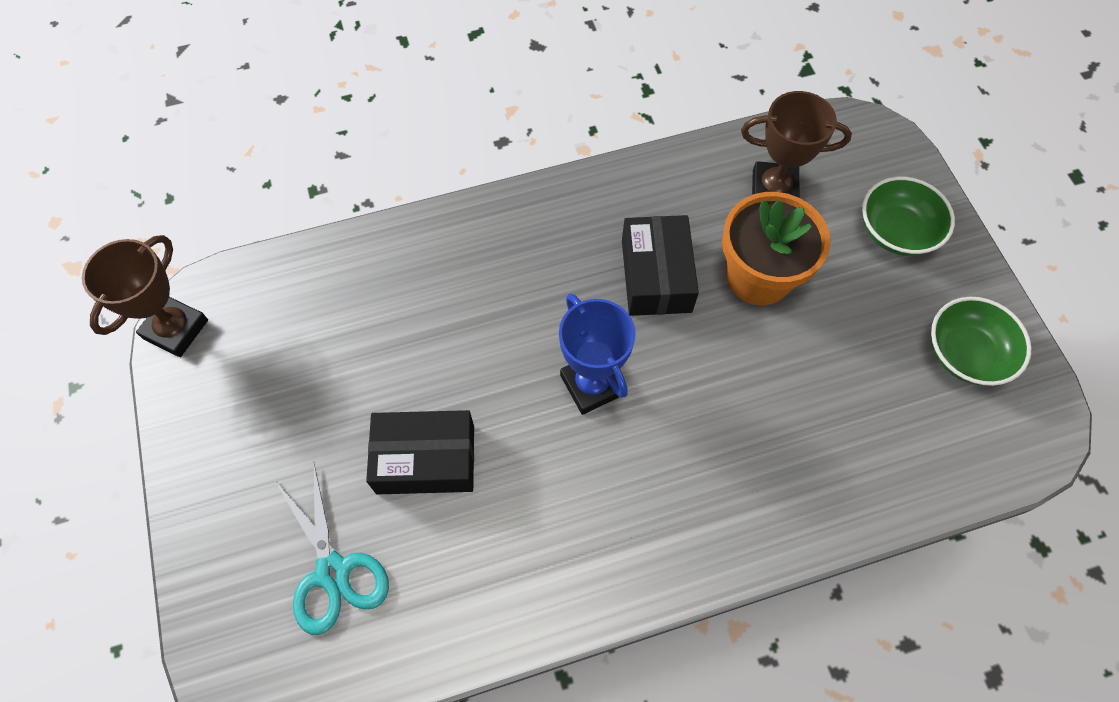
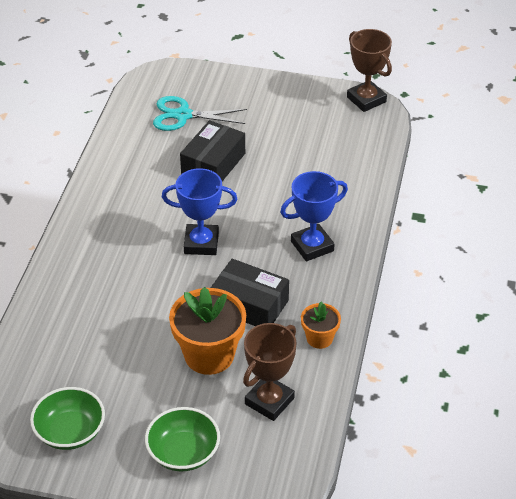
camera: 120 degrees right, 20 degrees down
(517, 258) = (312, 246): none -> blue trophy
(656, 185) = (319, 338): none -> orange flower pot

